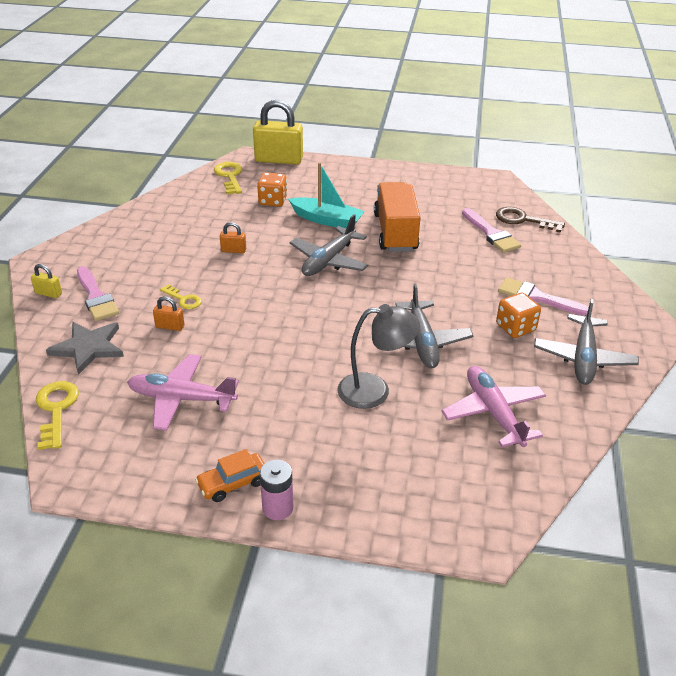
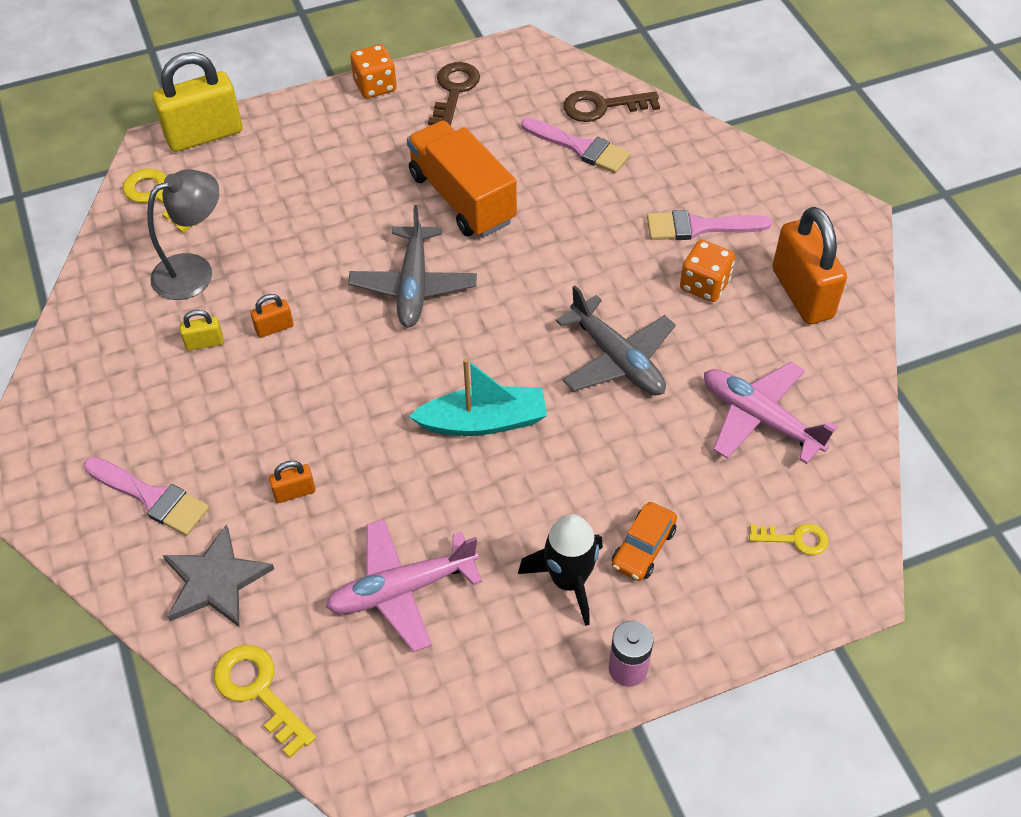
camera: 30 degrees left, 15 degrees up
(48, 293) = (76, 525): yellow padlock -> yellow padlock (204, 343)
(183, 299) = (275, 441): yellow key -> yellow key (795, 539)
(233, 483) = (555, 666): orange car -> orange car (643, 548)
(273, 201) = (257, 216): orange dice -> orange dice (375, 86)
(284, 441) = (568, 580): none -> black rocket
(327, 220) = (358, 217): turquoise boat -> turquoise boat (483, 421)
(375, 390) = (615, 456): grey lamp -> grey lamp (194, 271)
(435, 185) = (454, 91): none -> brown key
(583, 358) = (802, 293): grey plane -> orange padlock

